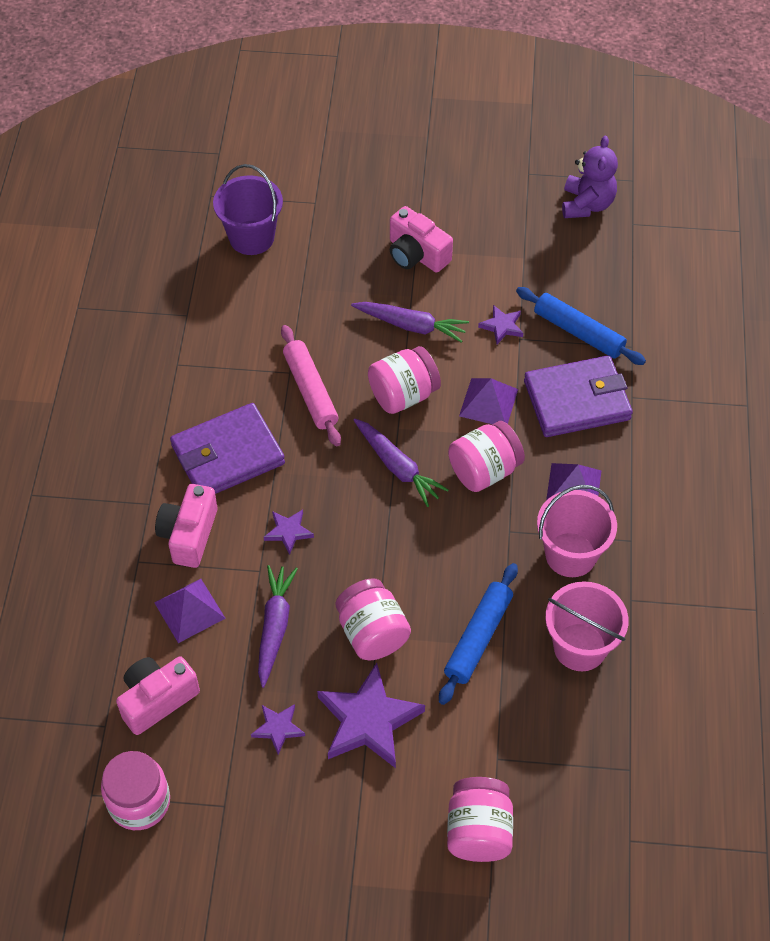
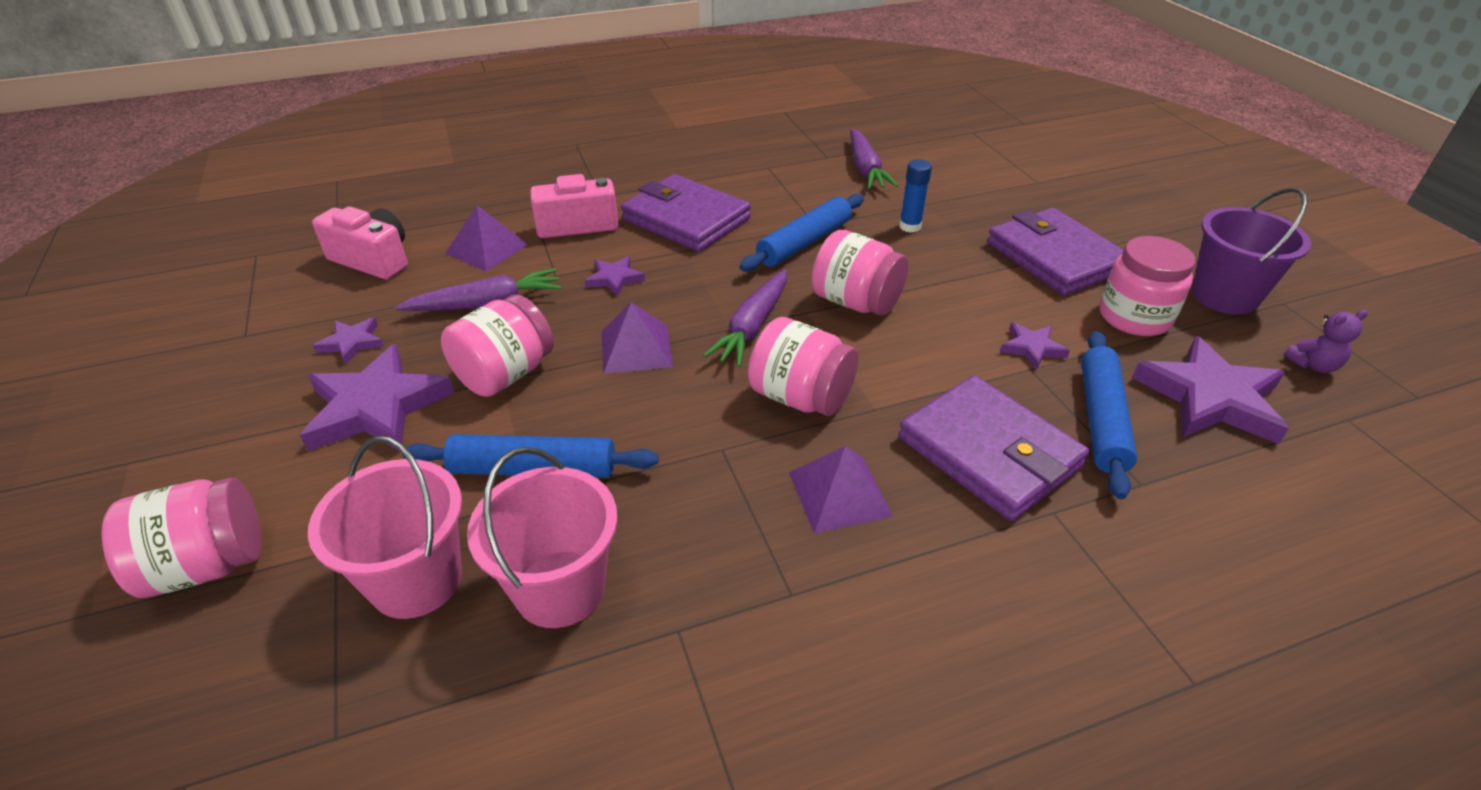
camera: 65 degrees right, 15 degrees down
(139, 802) = (247, 282): pink jar -> pink jar (1134, 317)
(251, 237) = (952, 162): purple bucket -> purple bucket (1224, 296)
(310, 391) = (804, 242): pink rolling pin -> blue rolling pin
(328, 315) = (910, 226): none -> blue glue stick
(411, 326) = (955, 281): purple carrot -> purple carrot (865, 169)
(416, 254) = (1055, 257): pink camera -> purple wallet
(488, 402) = (907, 370): purple pyramid -> purple pyramid (636, 348)
(570, 554) = (721, 526): pink bucket -> pink bucket (416, 580)
(587, 204) = (1312, 365): purple teddy bear -> purple teddy bear, size x0.57
(587, 271) = (1210, 398): none -> purple star

